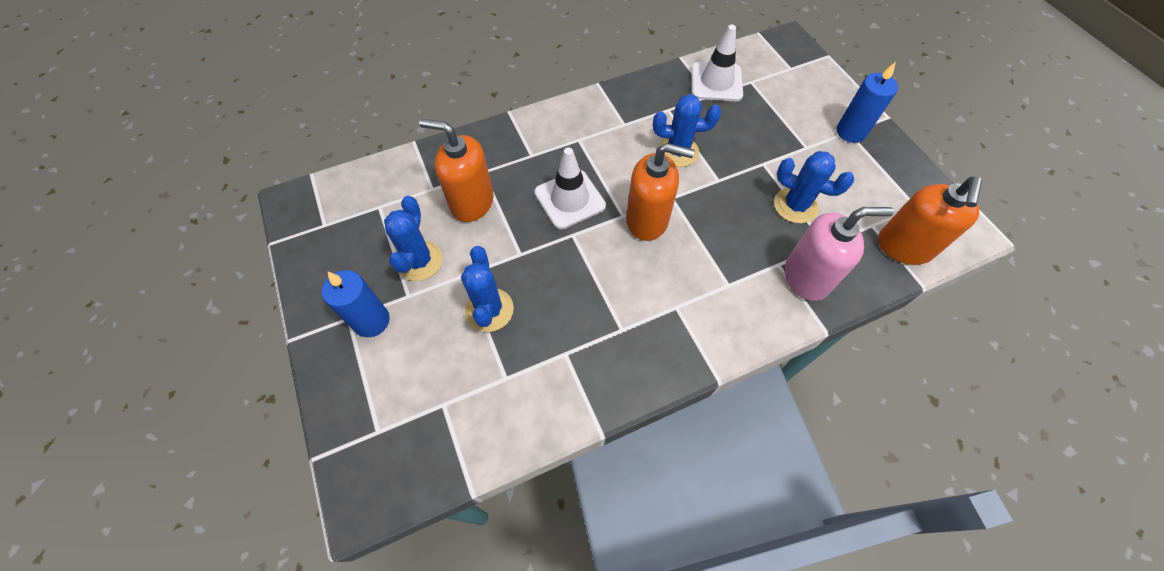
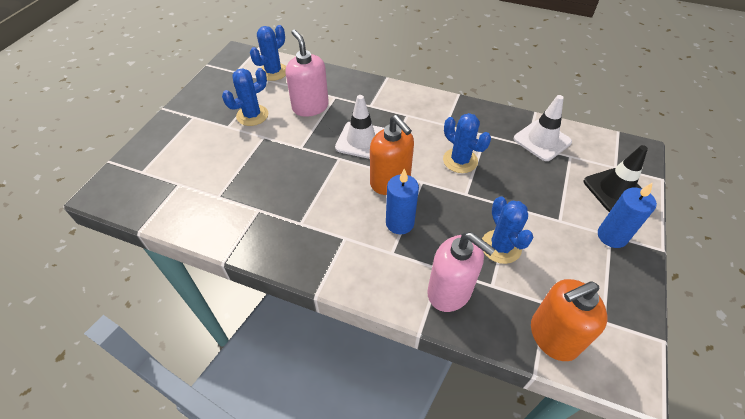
camera: 45 degrees right, 10 degrees down
(371, 321) = (200, 125): blue candle -> blue candle (399, 223)
(471, 202) = (310, 107): orange soap dispenser -> pink soap dispenser
(489, 310) = (252, 160): blue cactus -> blue cactus (273, 72)
(812, 89) = (615, 190): none -> black traffic cone

